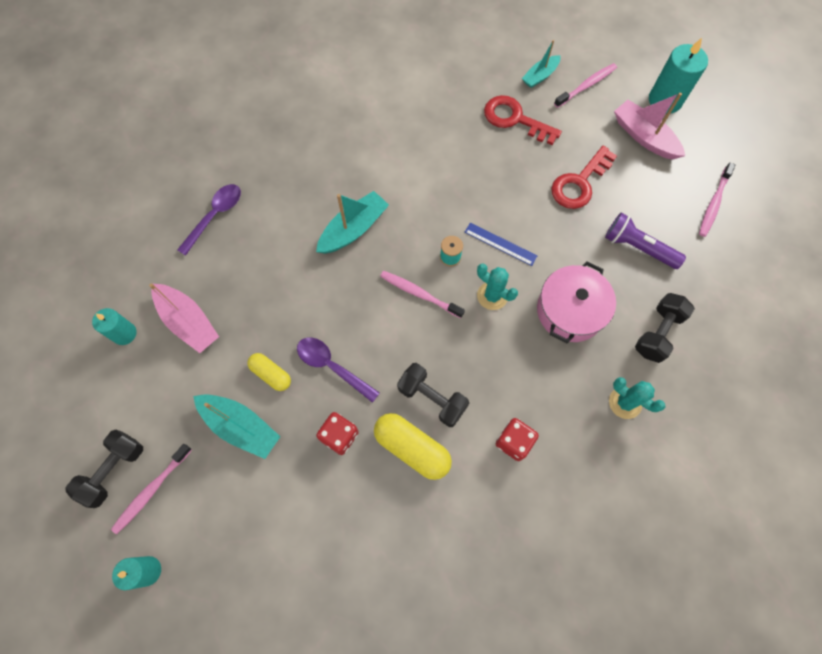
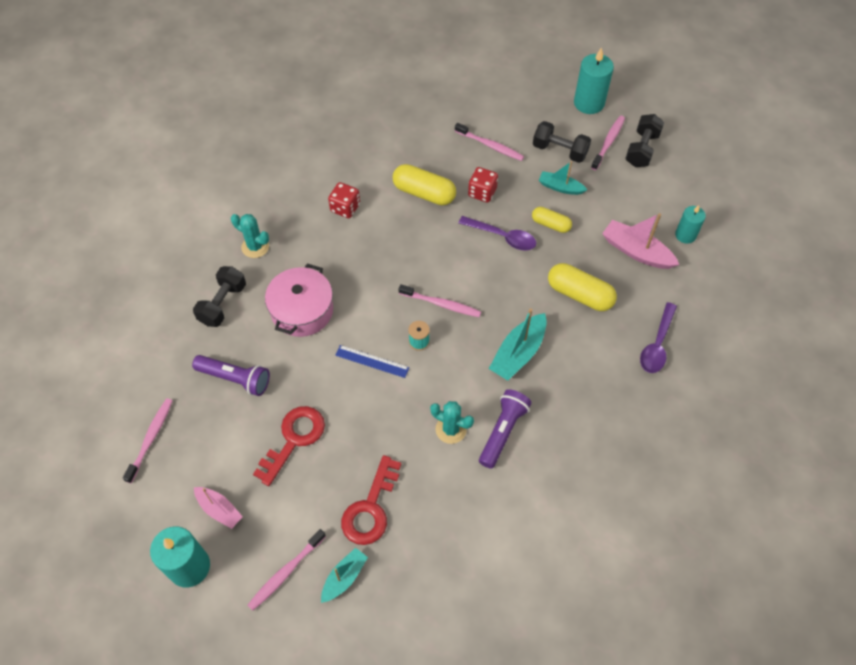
camera: 170 degrees right, 10 degrees down
(147, 571) = (589, 103): turquoise candle -> turquoise candle, size x1.61
(241, 427) = (560, 187): turquoise boat -> turquoise boat, size x0.64
(270, 281) = (579, 294): none -> yellow capsule
(309, 514) = (490, 145): none -> pink toothbrush
(388, 161) = (503, 431): none -> purple flashlight
(432, 398) = (414, 227): black dumbbell -> black dumbbell (559, 151)
(492, 296) = (374, 312): turquoise cactus -> turquoise cactus (451, 429)
(514, 119) = (370, 508): red key -> red key turned 90 degrees clockwise
(644, 137) = (219, 509): pink boat -> pink boat, size x0.64

